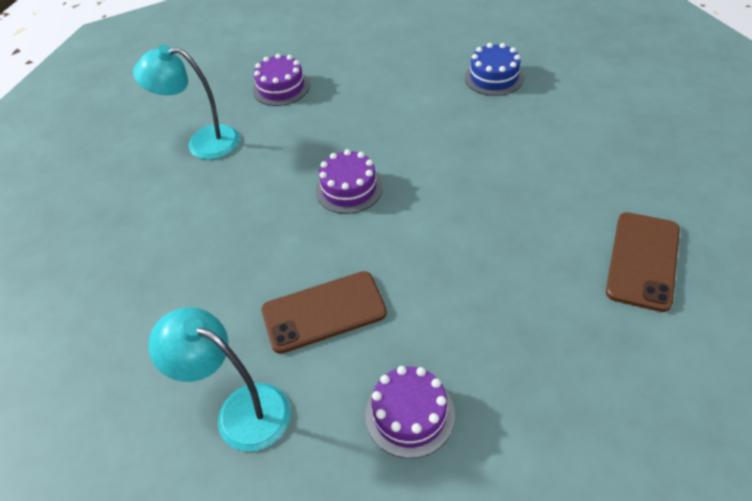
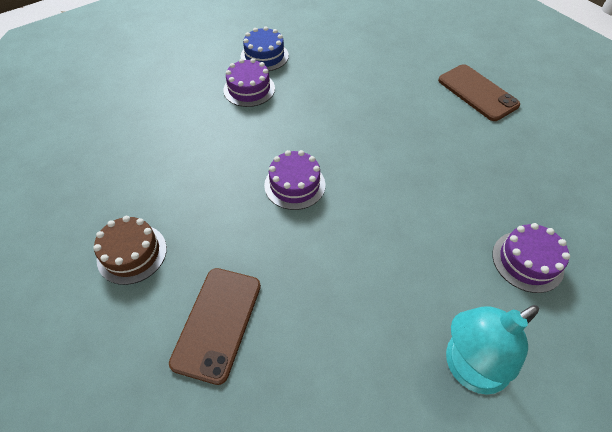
camera: 60 degrees left, 5 degrees up
(202, 142) = (132, 253): turquoise lamp -> brown cake
(281, 87) = (128, 165): purple cake -> purple cake (249, 89)
(324, 312) = (406, 264): brown phone -> brown phone (217, 323)

